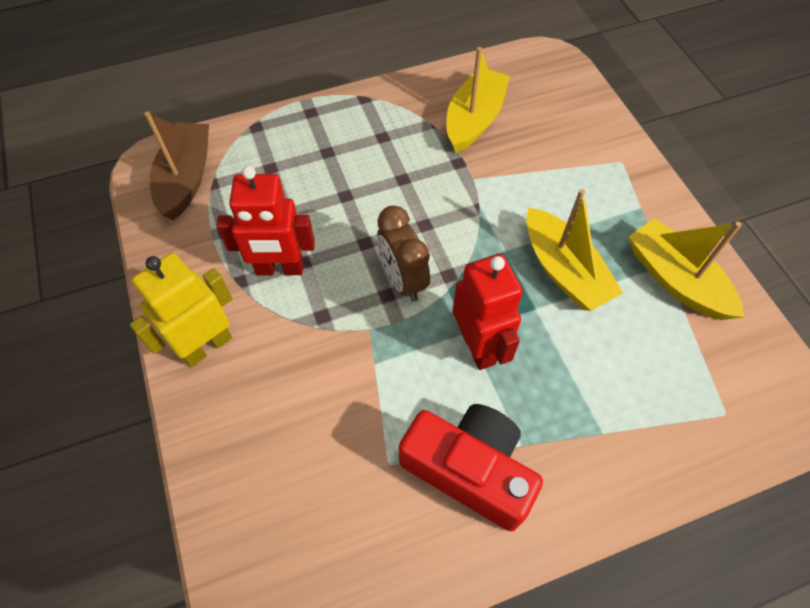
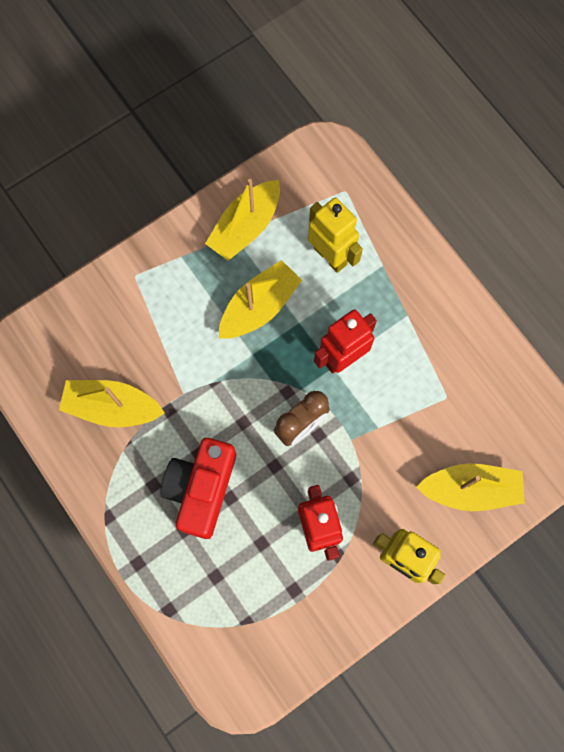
camera: 105 degrees left, 15 degrees up
(186, 178) = (247, 651): brown boat -> none
(254, 455) = (470, 489): none -> yellow boat
(469, 470) = (434, 345): red camera -> red camera (201, 489)
(625, 368) = (330, 256): none -> yellow robot

